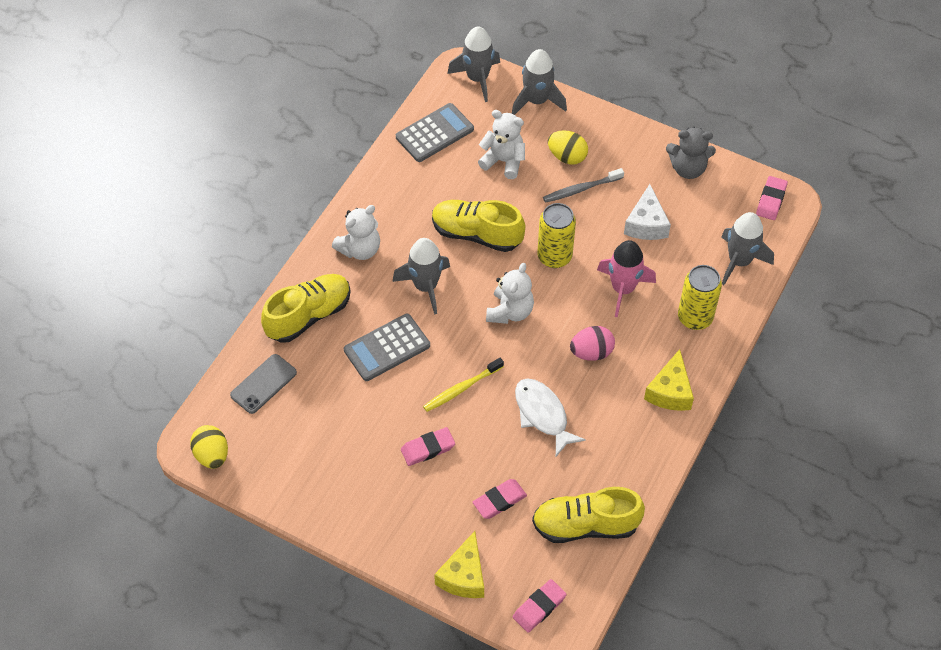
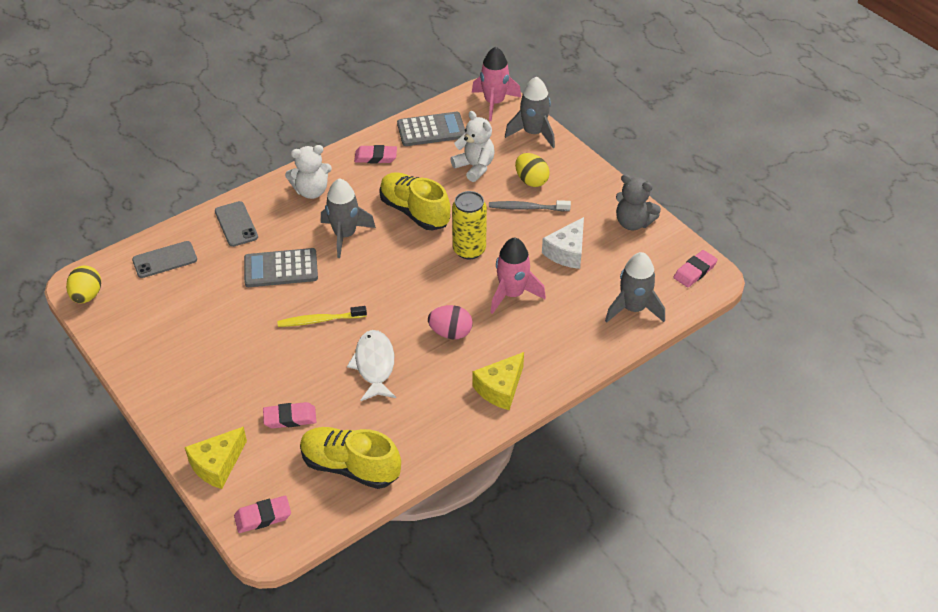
camera: 25 degrees right, 10 degrees down
(309, 316) = (236, 224): yellow shoe -> grey phone
(428, 448) = (259, 355): pink eraser -> pink eraser (375, 157)
(477, 78) = (494, 103): grey rocket -> pink rocket
(510, 311) = (402, 277): white teddy bear -> none
(695, 317) = (562, 338): yellow can -> none

